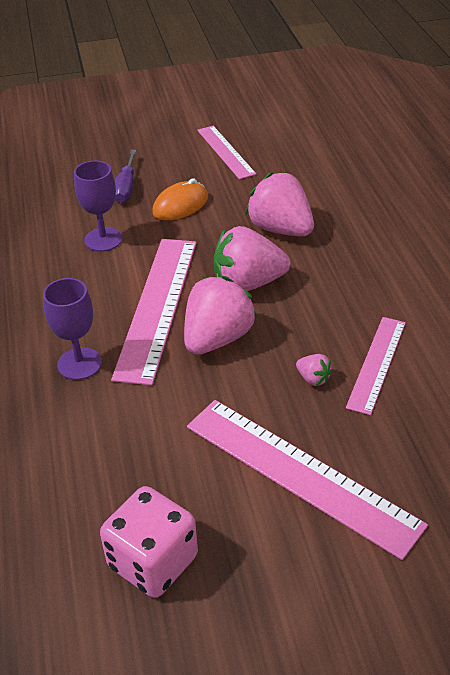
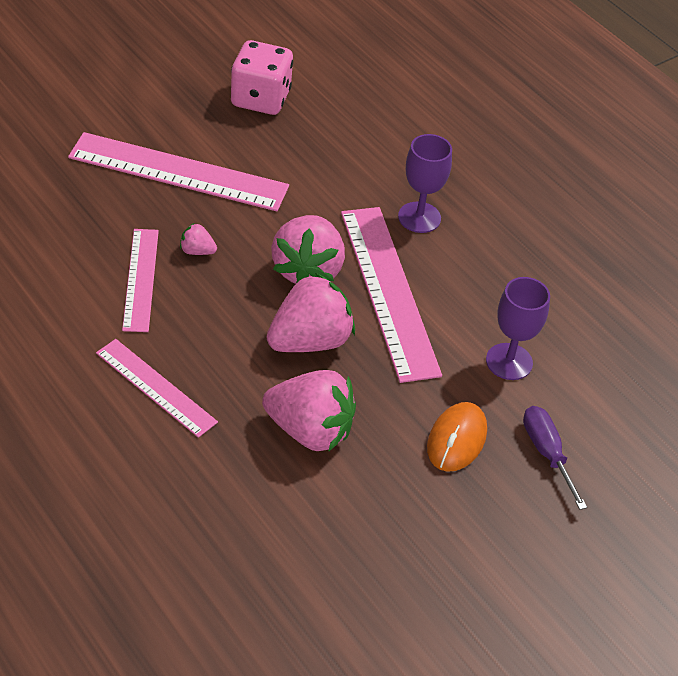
camera: 150 degrees right, 5 degrees up
(225, 152) = (461, 567): pink ruler -> pink ruler (156, 387)

